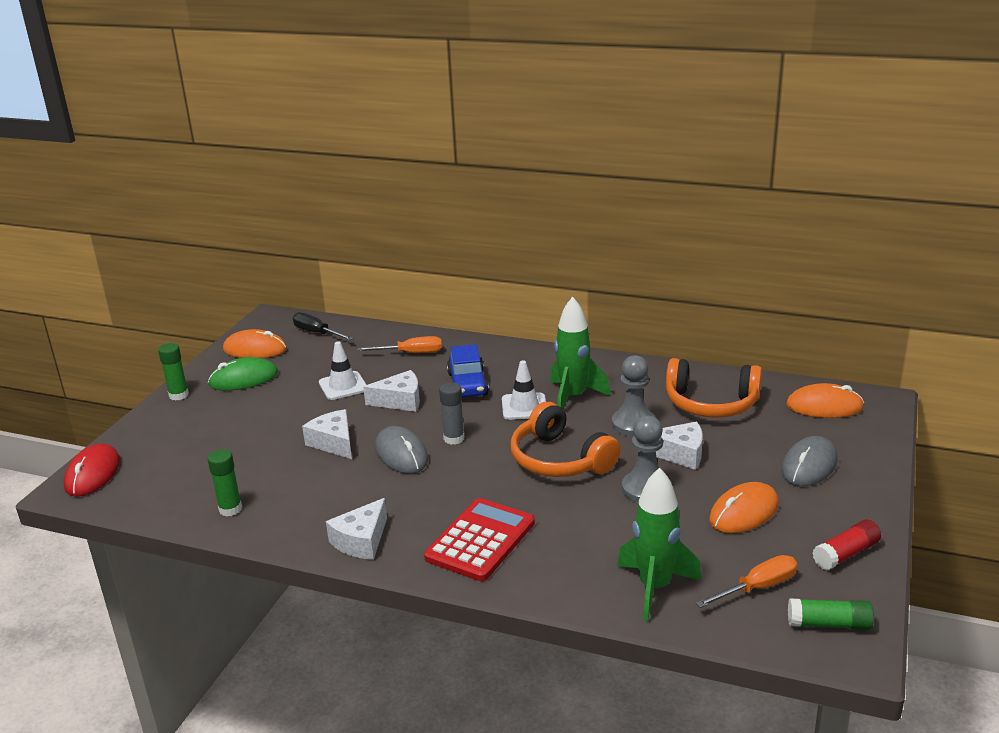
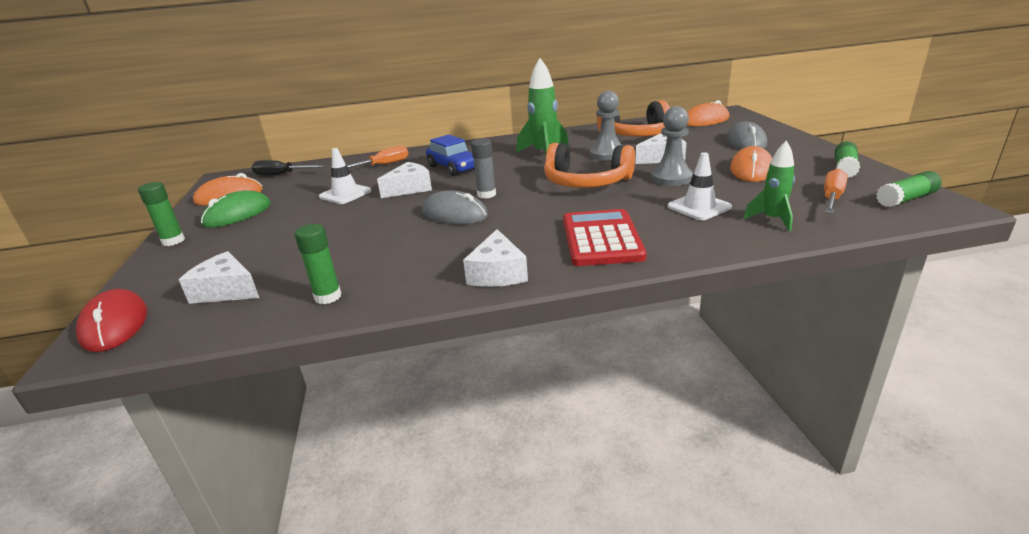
camera: 30 degrees left, 0 degrees up
(334, 443) = (381, 225): white cheese -> white cheese (226, 291)
(524, 407) = (516, 166): white traffic cone -> white traffic cone (699, 207)
(654, 588) = (772, 220): green rocket -> green rocket, size x0.62
(846, 554) = (844, 168): red glue stick -> green glue stick

